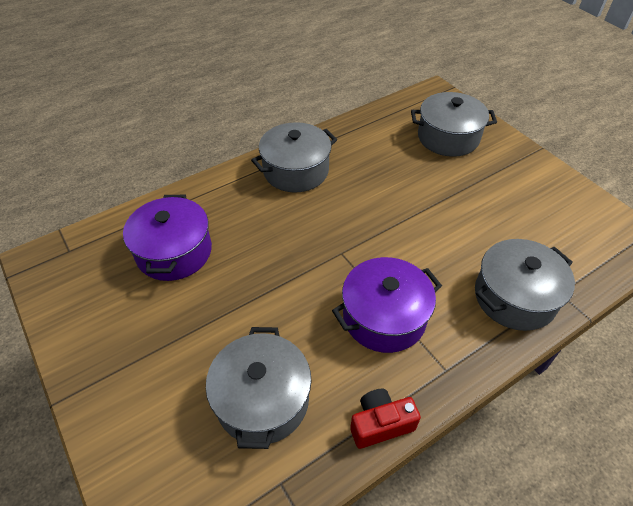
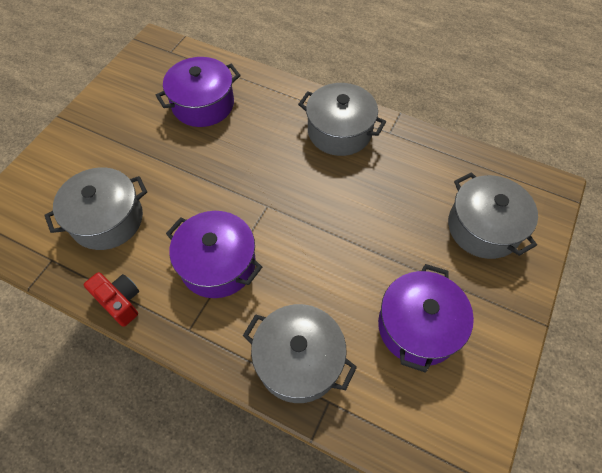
camera: 60 degrees right, 10 degrees up
(515, 210) = (418, 326): none -> purple pot

